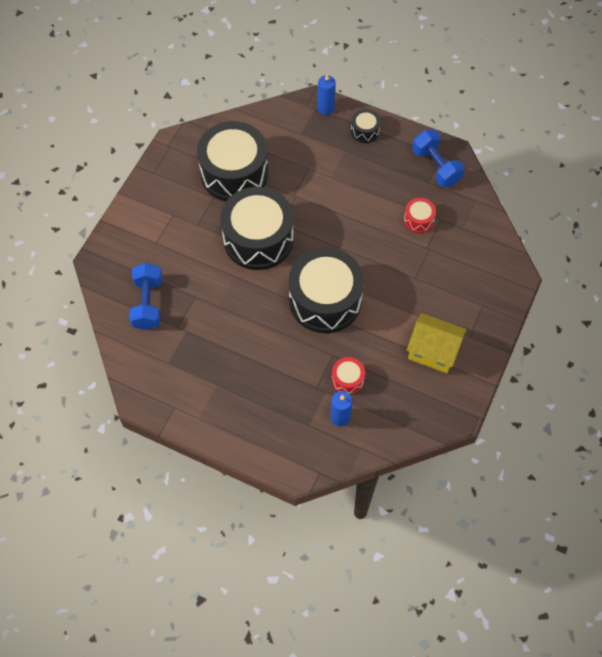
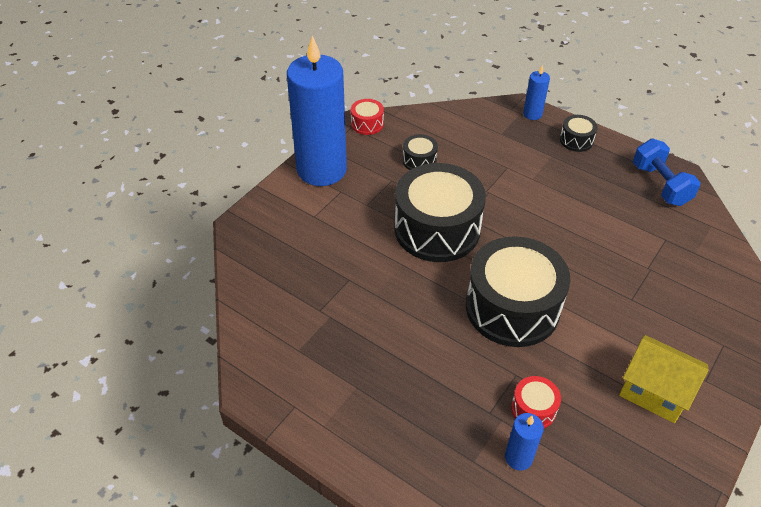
camera: 10 degrees right, 15 degrees down
(148, 303) = (289, 278): blue dumbbell -> none
(153, 195) = (321, 169): none -> blue candle
(234, 173) = (419, 160): black drum -> black drum, size x0.43
(418, 220) = (638, 236): red drum -> red drum (367, 124)

